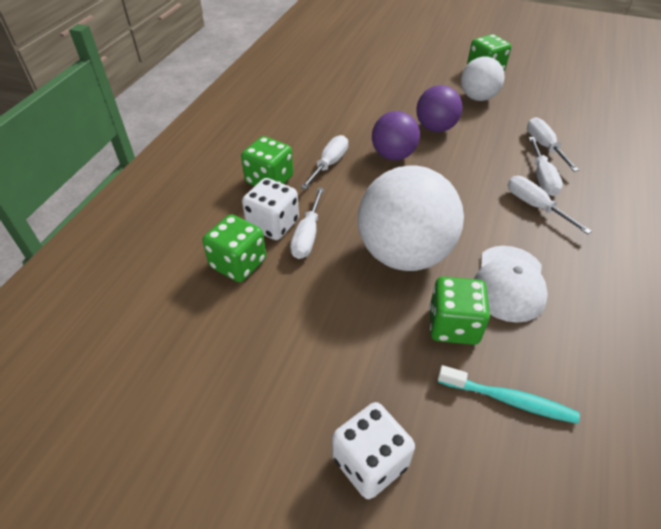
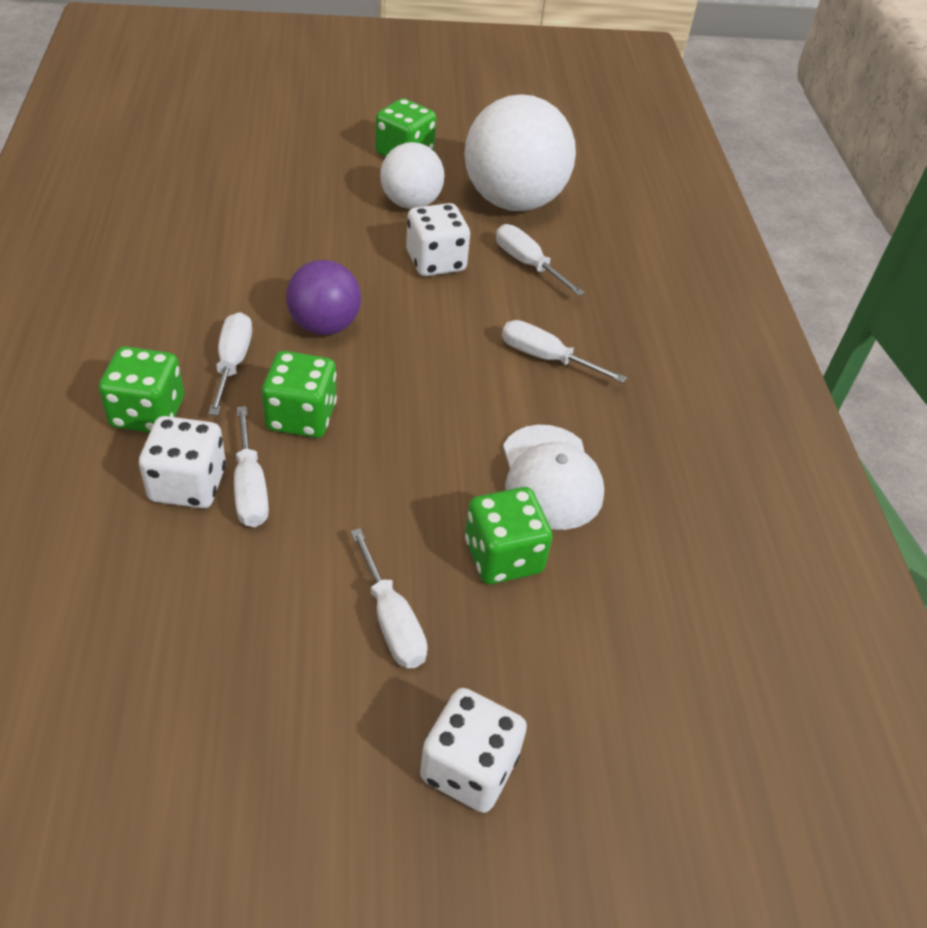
camera: 30 degrees left, 0 degrees up
(238, 263) = (162, 562): green dice -> green dice (301, 417)
(404, 254) = (401, 475): white ball -> white ball (513, 201)
(435, 128) = (369, 267): purple ball -> none
(480, 133) = (436, 261): none -> white dice
(509, 400) = (603, 629): turquoise toothbrush -> none
(542, 178) = (540, 313): white screwdriver -> white screwdriver (391, 620)

